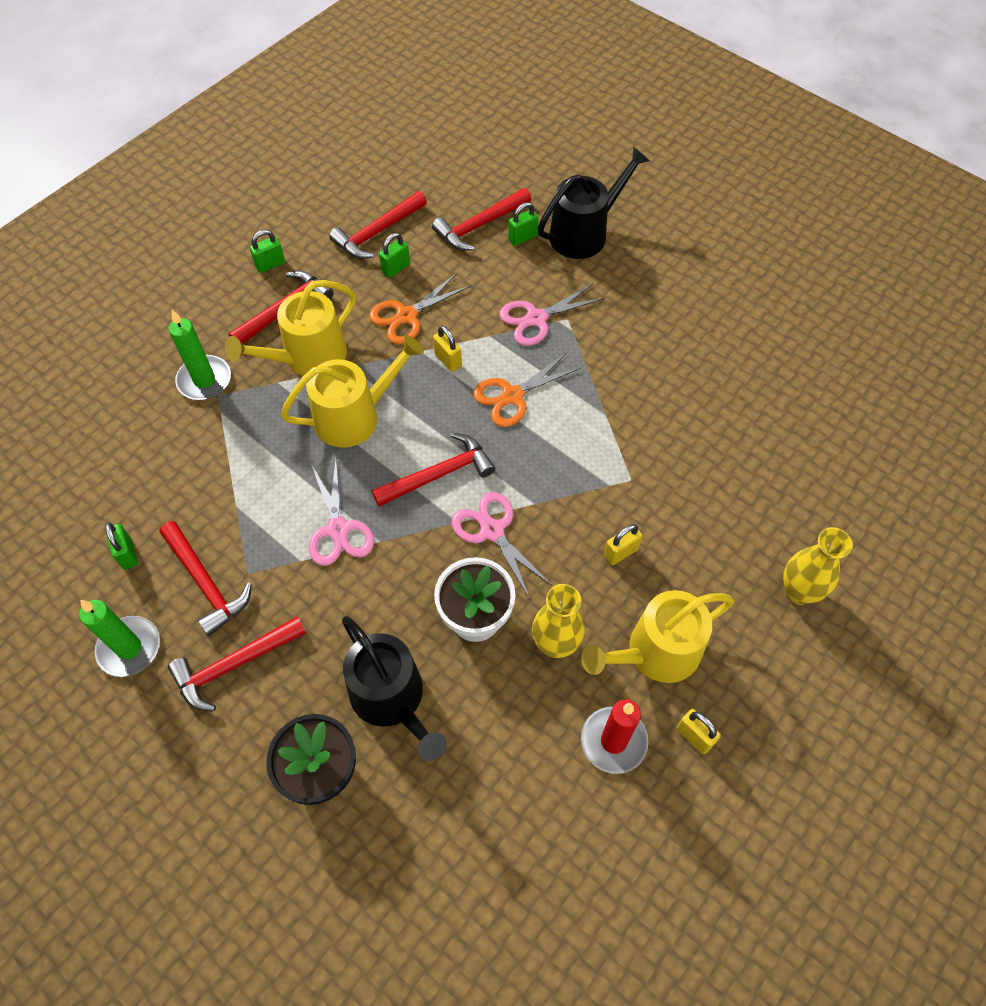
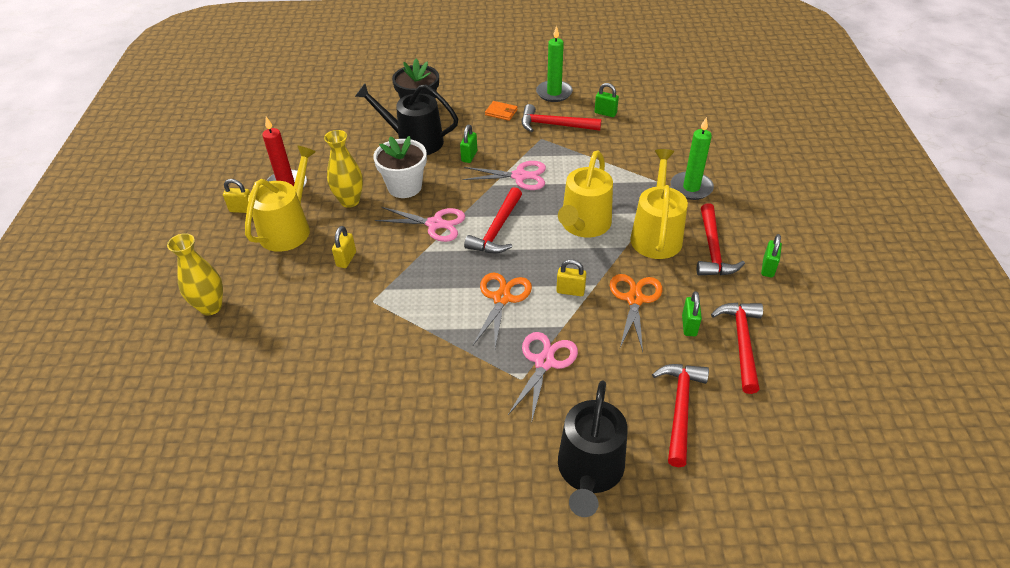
camera: 140 degrees right, 15 degrees down
(234, 665) = (501, 112): red hammer -> orange wallet
(338, 530) = (520, 176): pink scissors -> pink scissors turned 150 degrees clockwise
(522, 238) = (634, 424): green padlock -> green padlock (469, 156)

